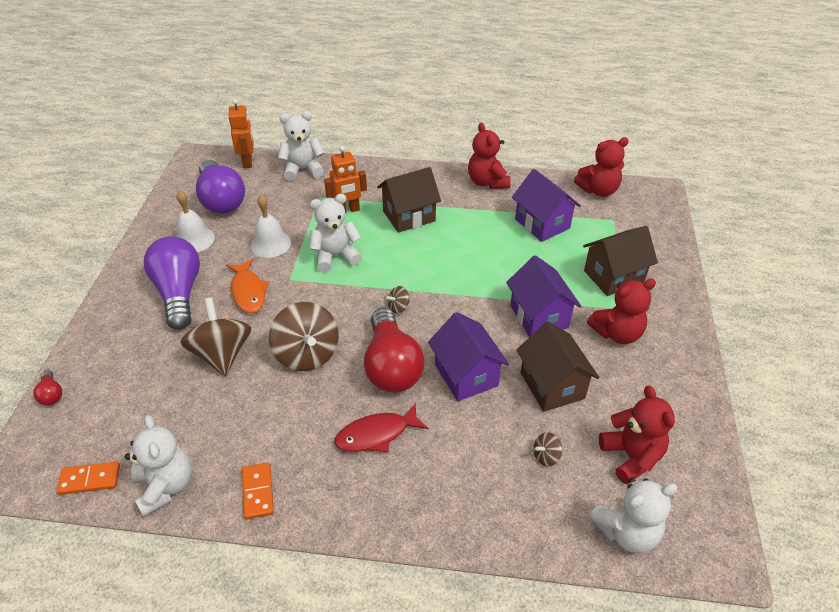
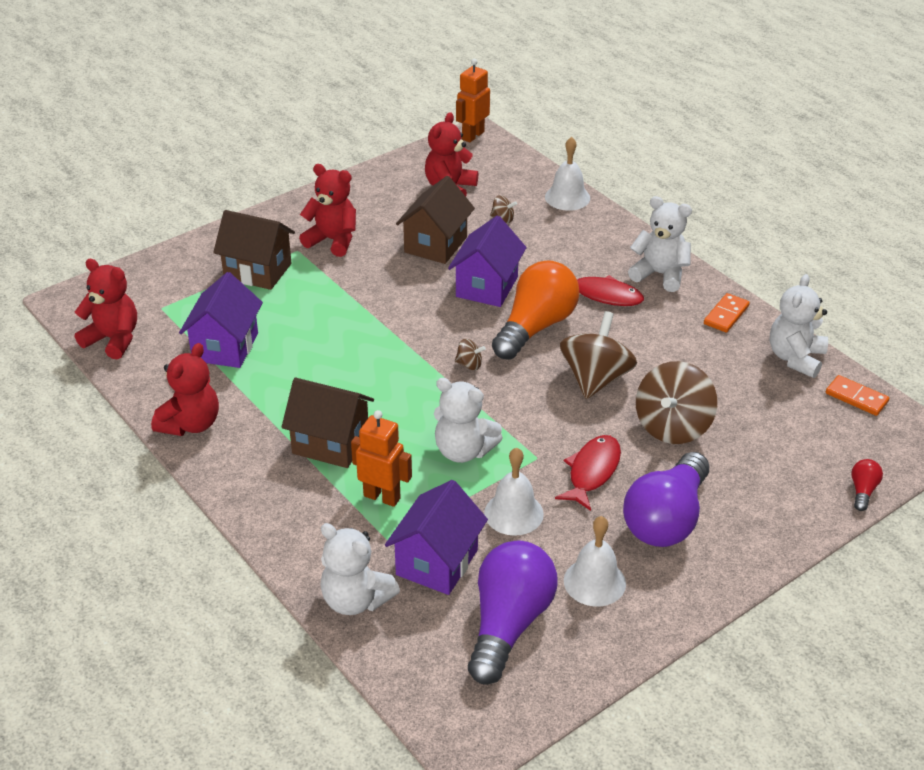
camera: 135 degrees left, 5 degrees down
(248, 162) = (408, 672): orange robot -> orange robot (472, 135)
(248, 291) = (592, 472): orange fish -> red fish
(391, 366) = (535, 327): red light bulb -> orange light bulb
(533, 536) = (567, 197): none -> white bell
(539, 316) = (368, 285): purple house -> purple house (437, 562)
(626, 531) = (510, 169): white teddy bear -> white teddy bear (660, 274)

